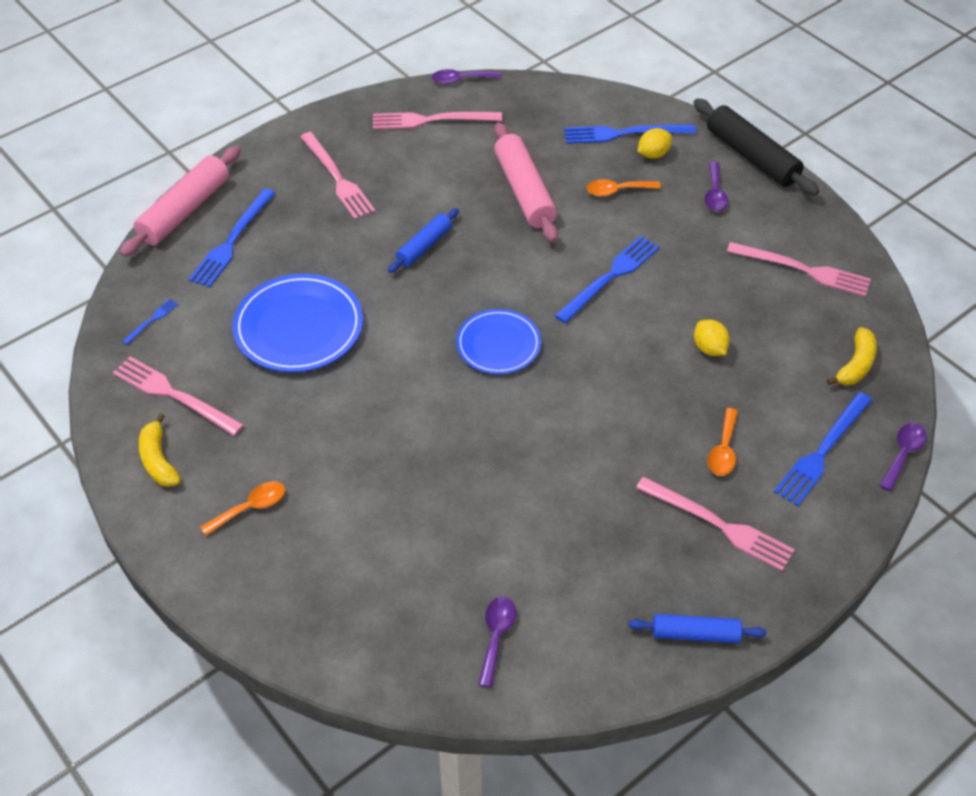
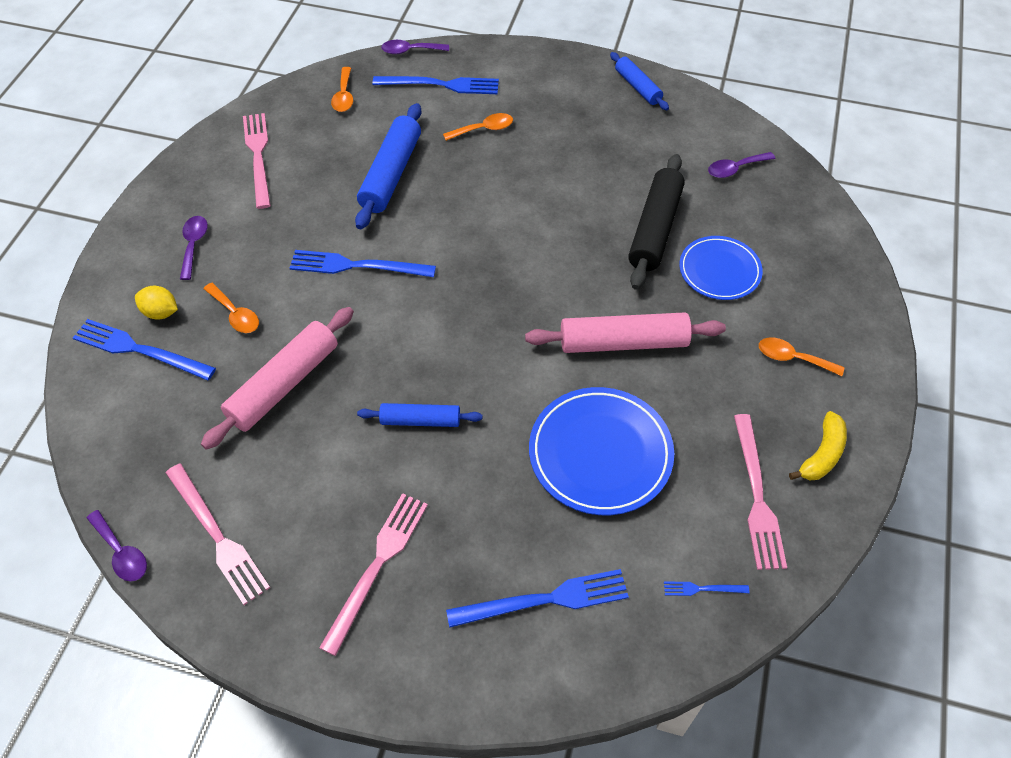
camera: 125 degrees left, 5 degrees up
(185, 211) = (540, 689): pink rolling pin -> pink rolling pin (623, 342)
(498, 345) = (495, 298): blue plate -> blue plate (719, 271)
(624, 133) = (139, 350): blue fork -> blue fork turned 150 degrees clockwise
(709, 348) = (391, 174): yellow lemon -> blue rolling pin
(715, 194) = (194, 245): purple spoon -> purple spoon turned 60 degrees counterclockwise
(718, 525) = (548, 108): pink fork -> none
(751, 157) = (121, 242): black rolling pin -> black rolling pin (655, 229)
(855, 365) = (344, 96): yellow banana -> orange spoon

